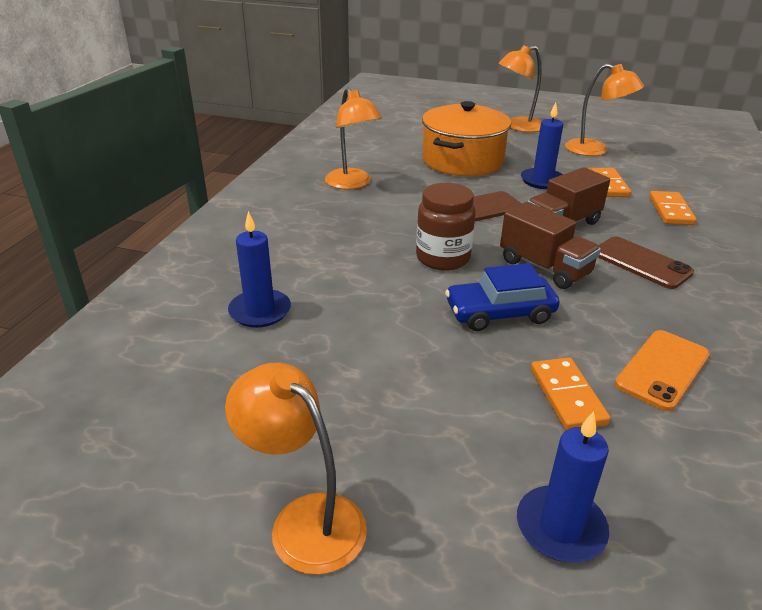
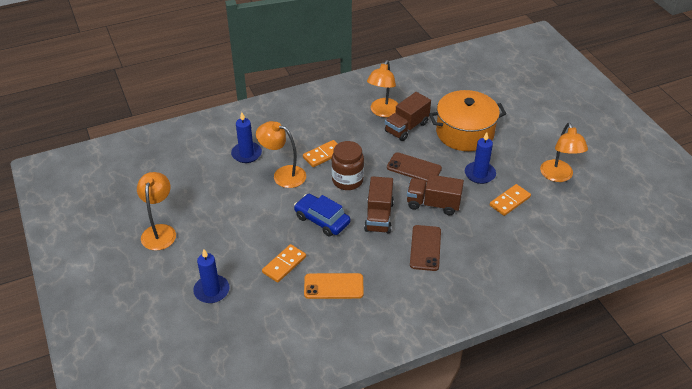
camera: 50 degrees right, 10 degrees up
(403, 183) = (406, 127): none -> brown truck
(518, 127) = (550, 129): orange lamp -> orange lamp (283, 174)
(670, 211) = (507, 238): orange domino -> orange domino (323, 155)

